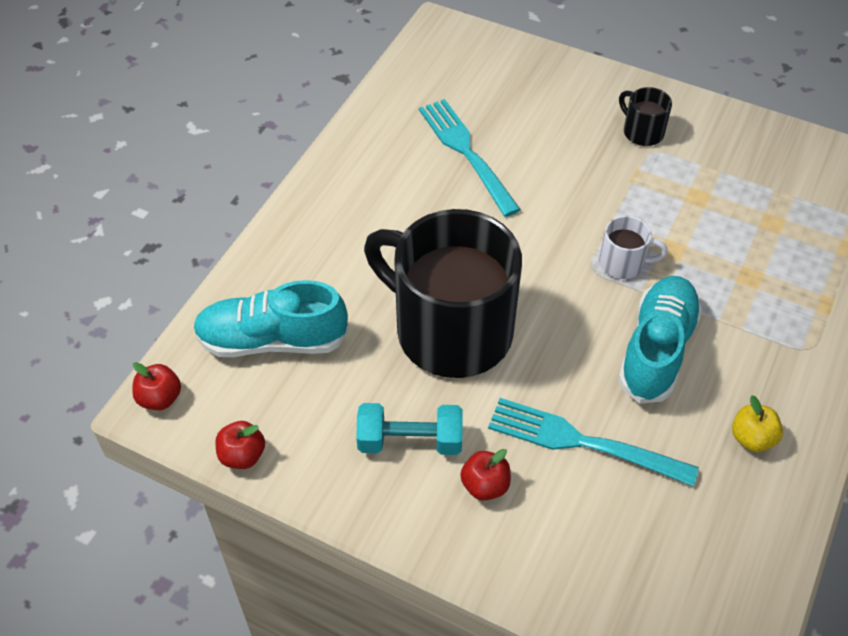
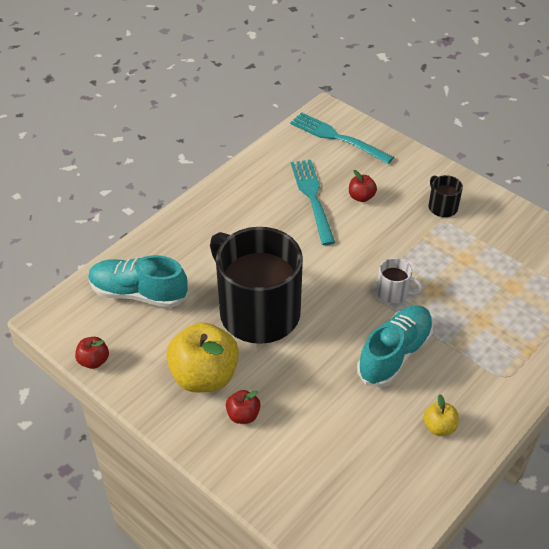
camera: 15 degrees right, 5 degrees down
(160, 398) = (55, 314): red apple -> red apple (361, 197)
(410, 441) = (204, 376): turquoise dumbbell -> yellow apple
(583, 442) = (320, 403): turquoise fork -> turquoise fork (337, 138)

